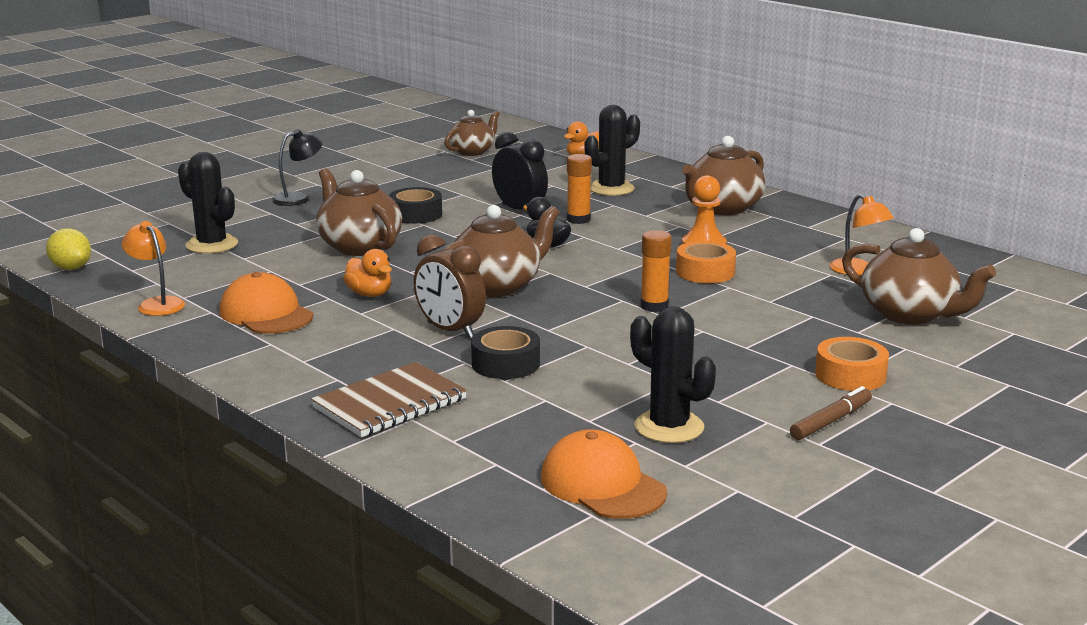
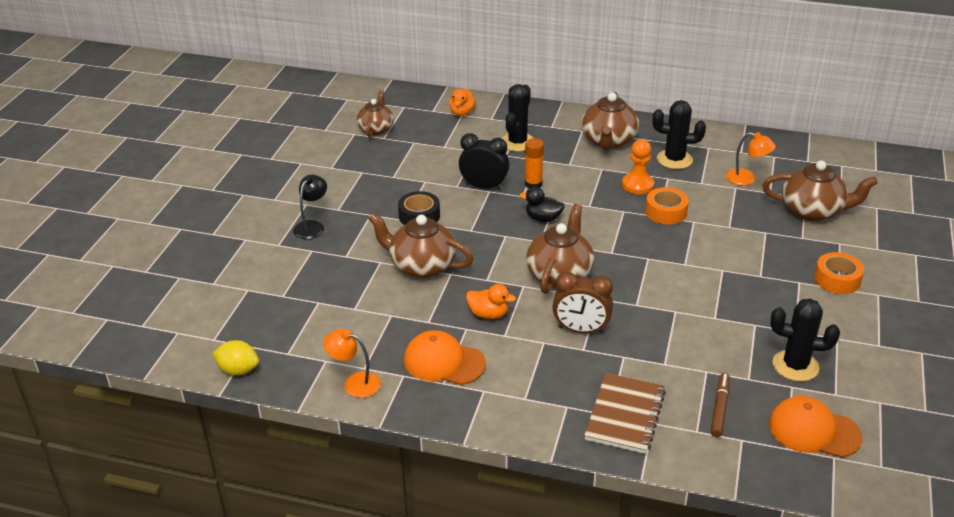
camera: 30 degrees left, 15 degrees up
(212, 245) = (313, 303): black cactus -> black cactus (674, 159)
(505, 364) = (649, 348): black tape -> none
(654, 306) = (673, 257): orange glue stick -> none
(831, 421) = (866, 324): brown marker -> brown marker (719, 408)

